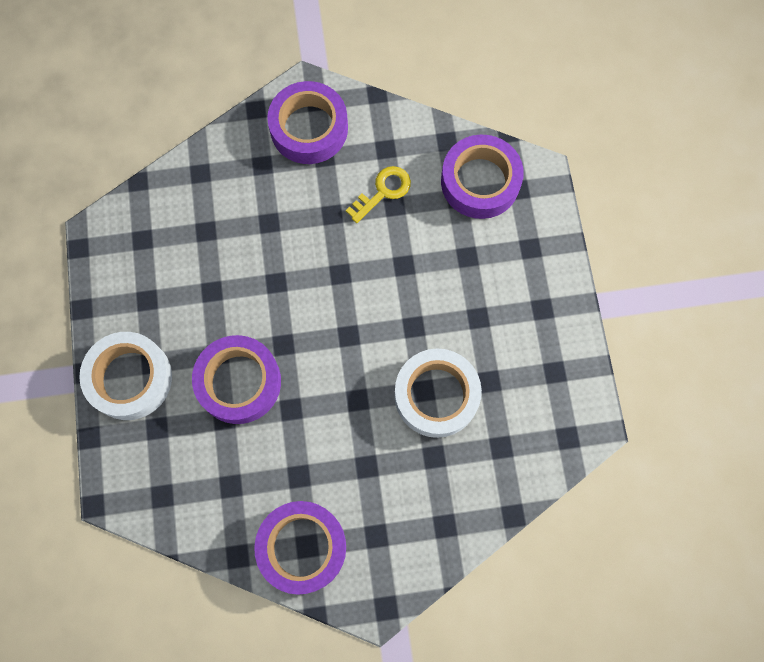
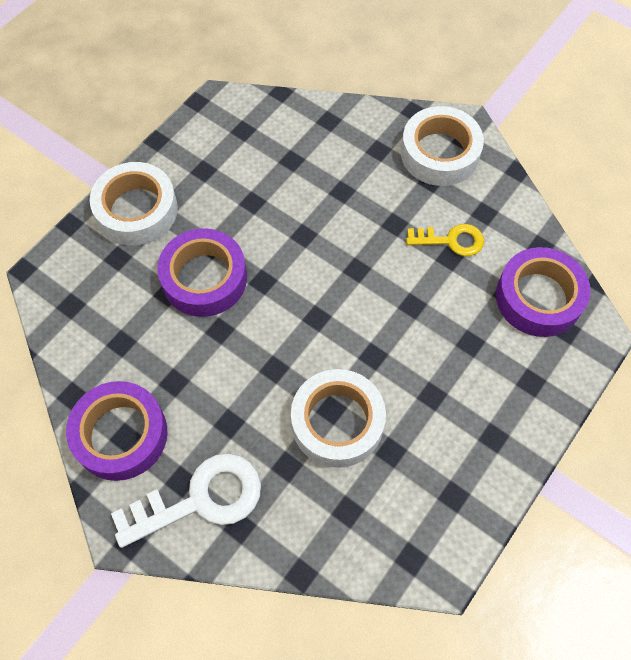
camera: 45 degrees right, 10 degrees down
(309, 128) = (439, 153): purple tape -> white tape
(401, 534) = (200, 499): none -> white key

